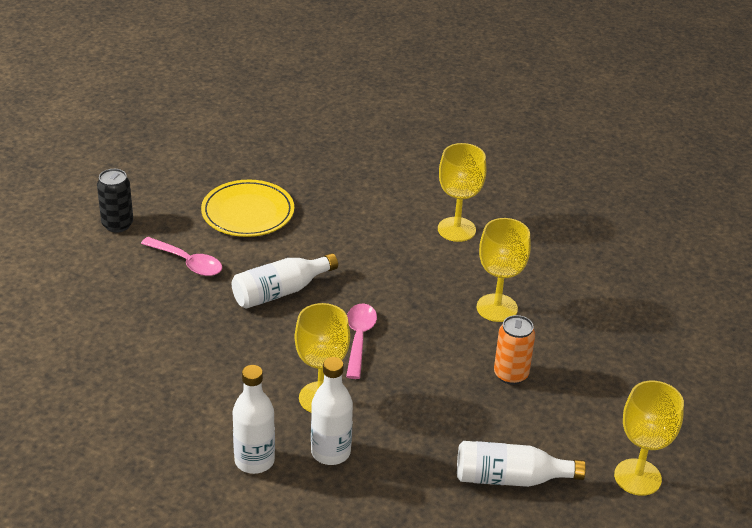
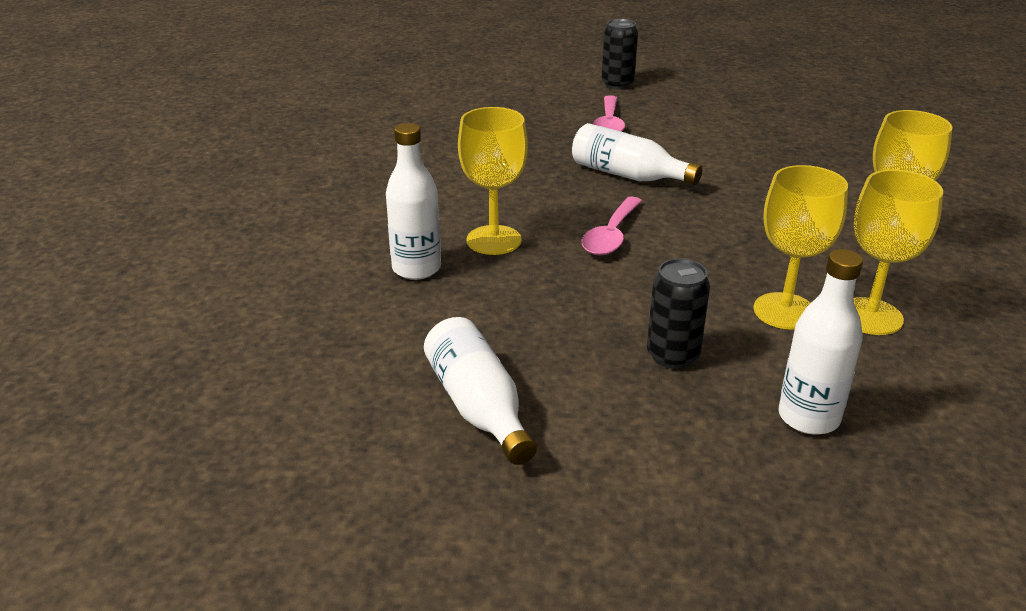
camera: 65 degrees right, 5 degrees down
(248, 212) = (721, 128): yellow plate -> none
(254, 460) = (368, 231): white bottle -> white bottle (808, 417)
(359, 338) = (611, 236): pink spoon -> pink spoon turned 135 degrees clockwise
(511, 374) = (672, 355): orange can -> black can
(637, 477) = (583, 535): yellow goblet -> yellow goblet (870, 316)

